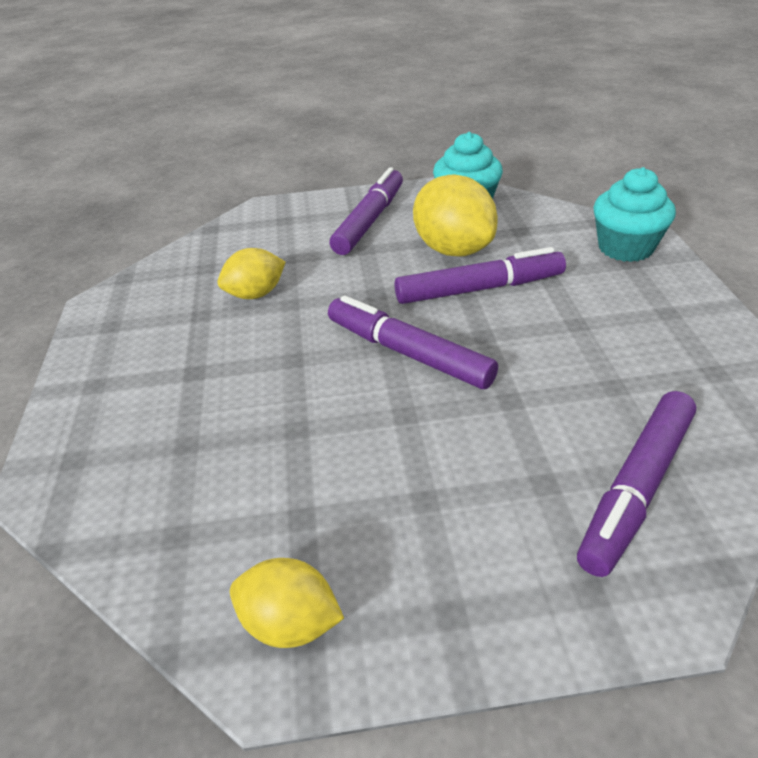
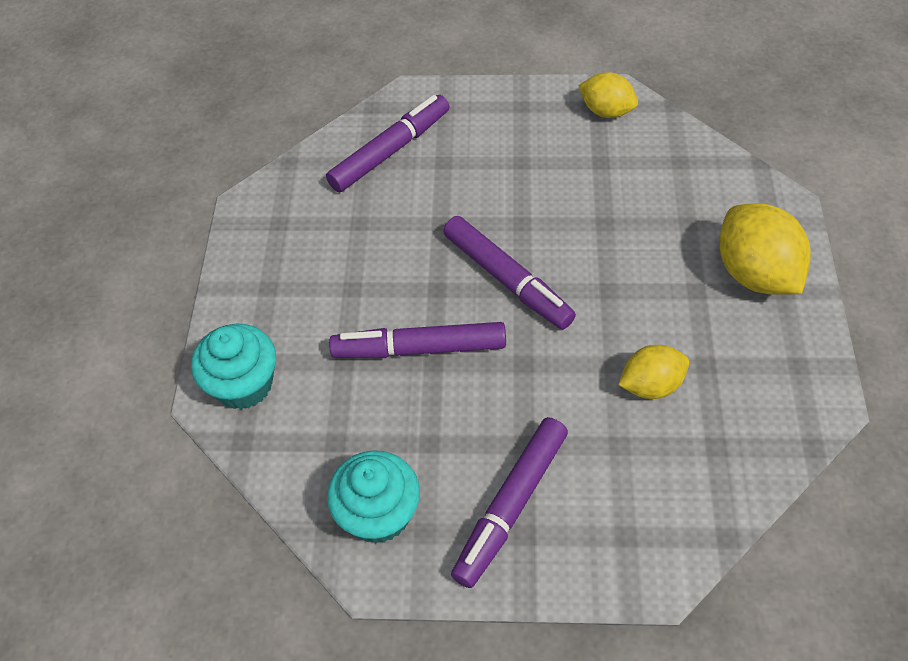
camera: 170 degrees left, 15 degrees up
(453, 249) = (424, 420): yellow lemon -> yellow lemon (755, 273)

